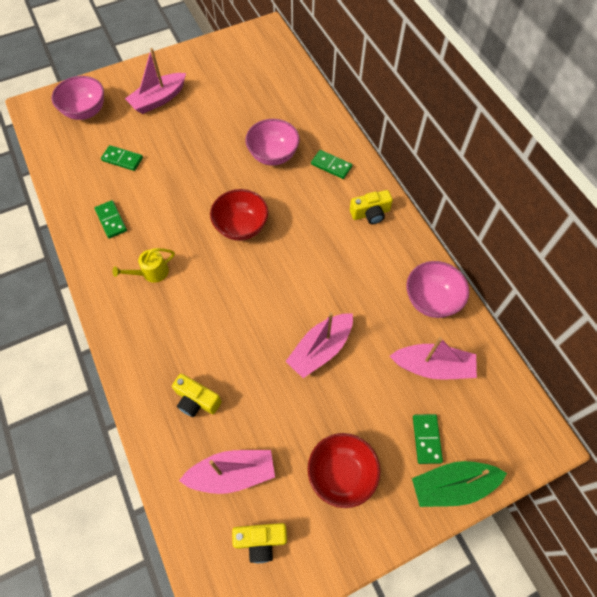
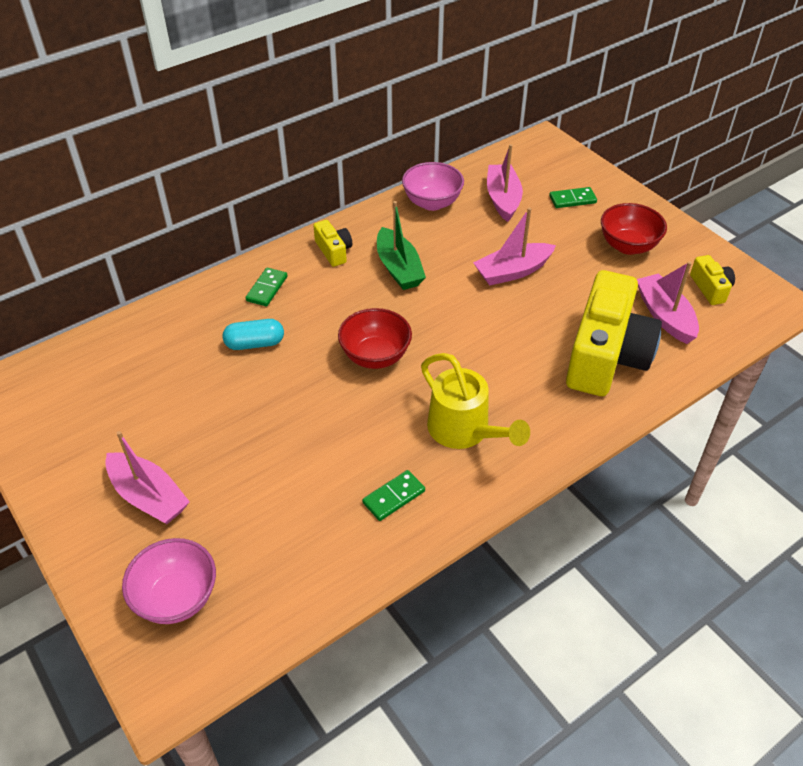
camera: 100 degrees left, 15 degrees down
(122, 159) = (279, 513): green domino -> none
(151, 273) = (465, 431): yellow watering can -> yellow watering can, size x1.79
(196, 400) = (606, 355): yellow camera -> yellow camera, size x2.28
(273, 155) = (255, 343): pink bowl -> turquoise capsule
(320, 349) = (513, 271): pink boat -> pink boat turned 120 degrees clockwise
(452, 486) = (605, 184): green boat -> green boat (399, 268)

